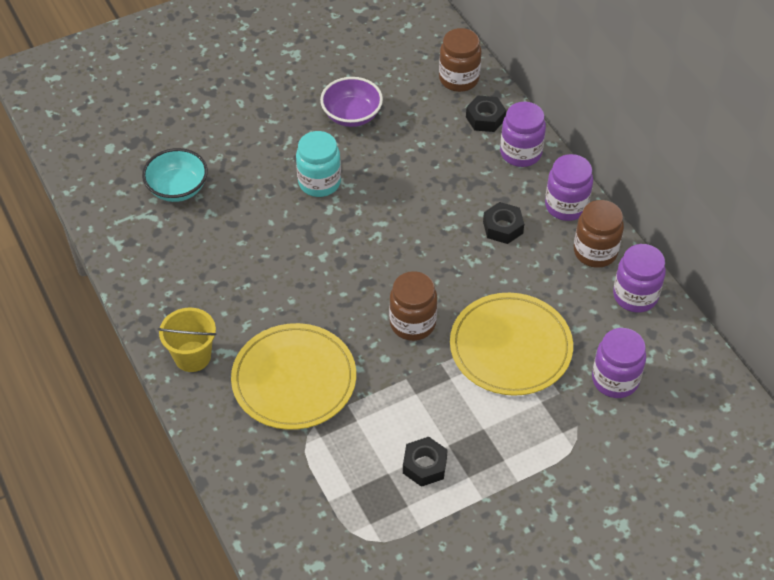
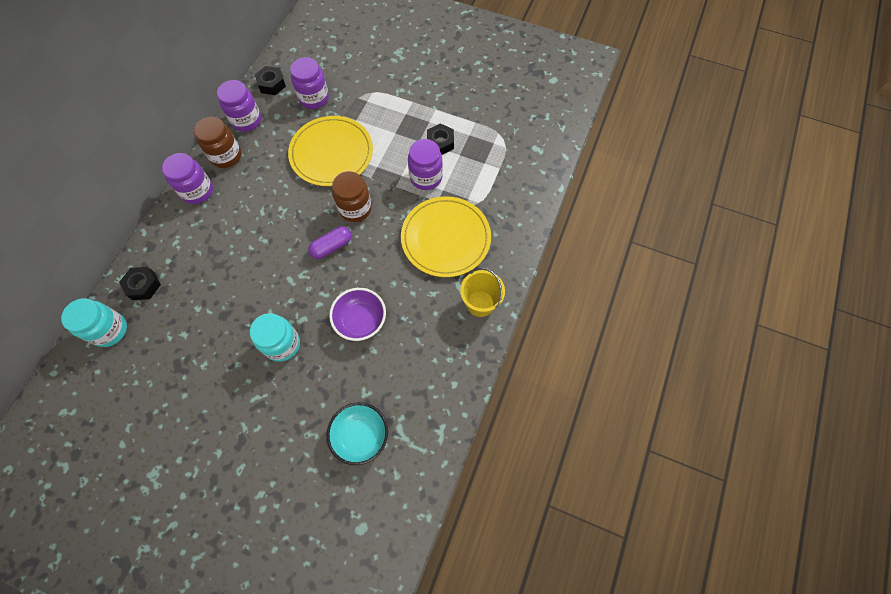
camera: 130 degrees left, 15 degrees up
(352, 115) = (199, 374): purple bowl -> purple bowl (360, 320)
(385, 276) = (331, 246): none -> purple capsule
(459, 79) = (110, 330): brown jar -> turquoise jar
(502, 227) = (242, 212): black nut -> black nut (272, 84)
(520, 153) = (165, 243): purple jar -> purple jar (426, 177)

